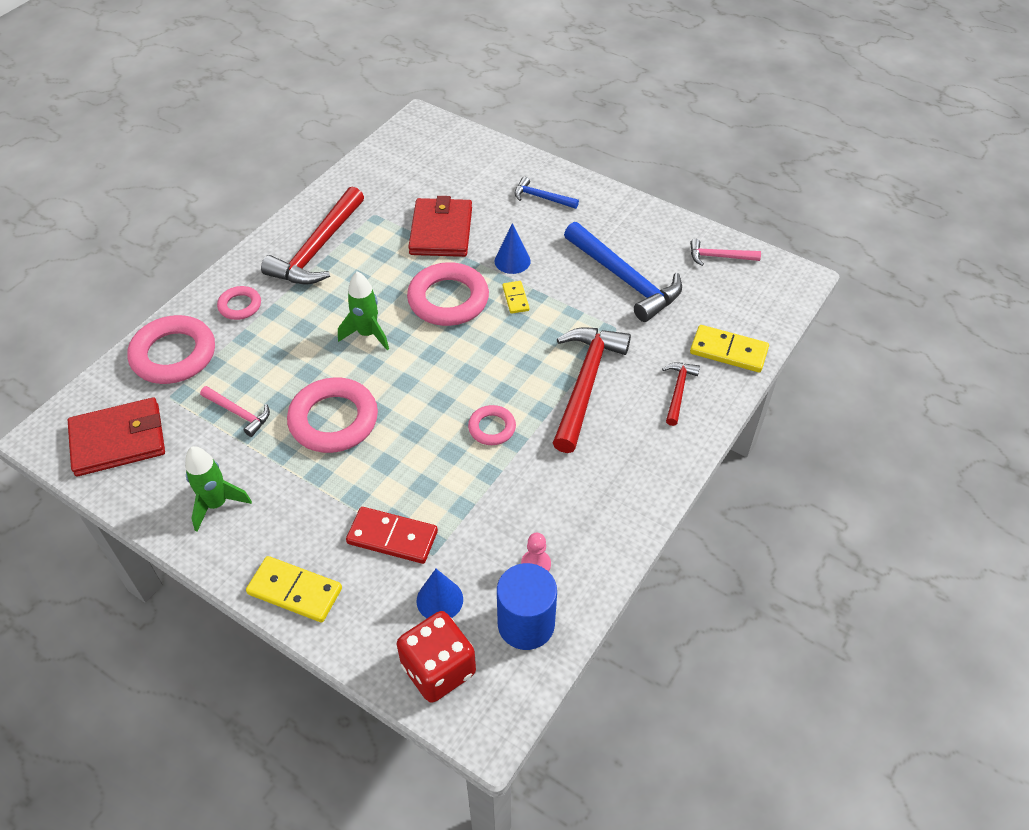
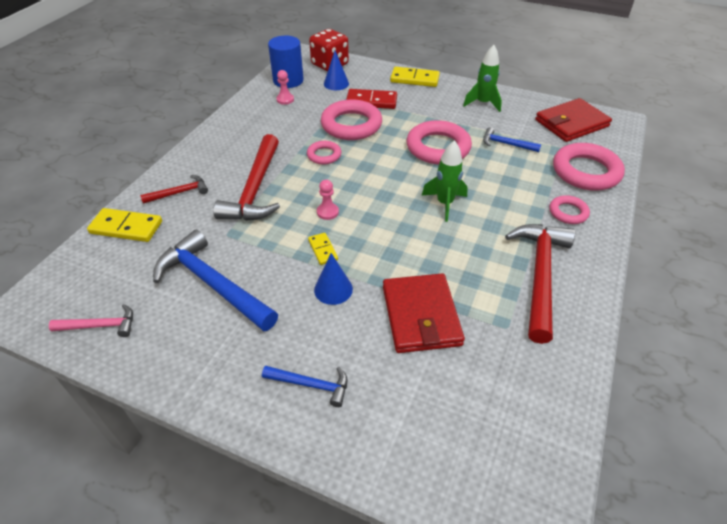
camera: 170 degrees right, 5 degrees down
(238, 413) = (506, 144): pink hammer -> blue hammer
(448, 299) = (386, 241): pink ring -> pink ring (351, 125)
(503, 341) = (327, 212): none -> pink pawn
(678, 391) = (179, 193): red hammer -> red hammer turned 120 degrees counterclockwise

